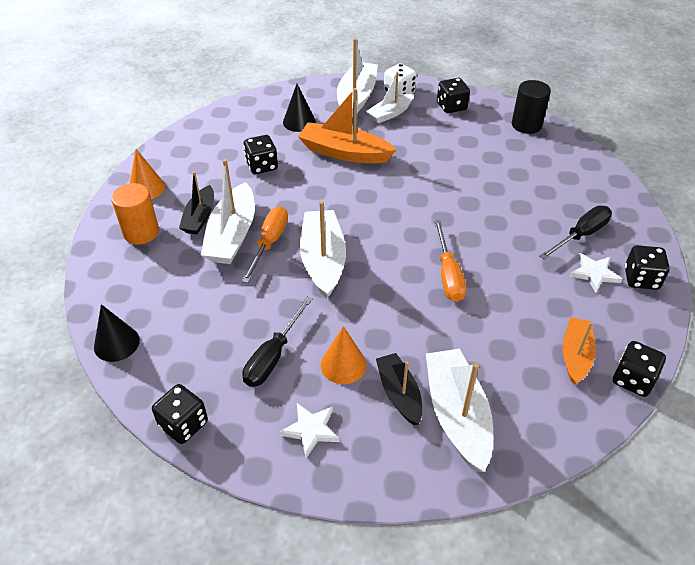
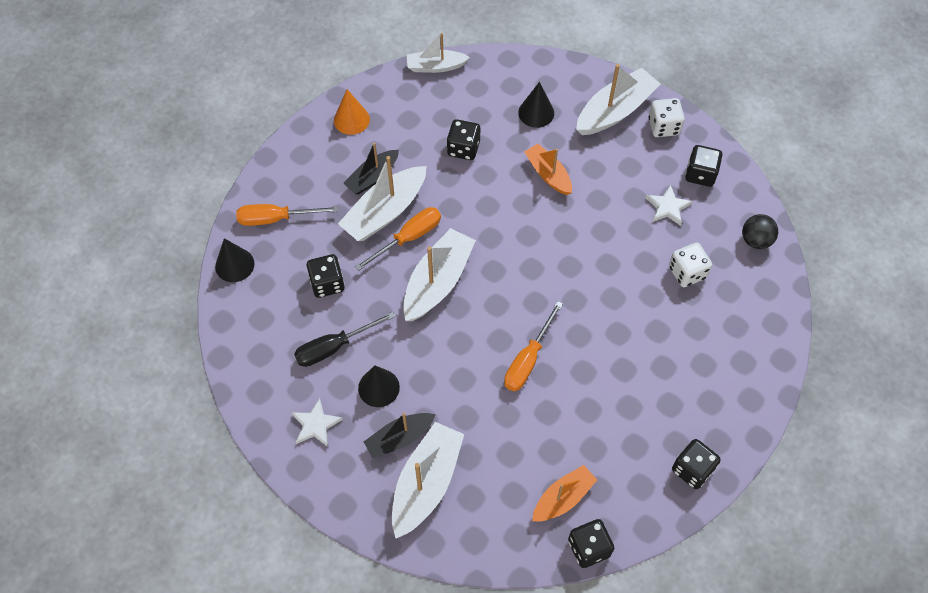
camera: 35 degrees right, 15 degrees up
(131, 287) = (276, 219): none -> orange screwdriver
(141, 232) = (317, 166): orange cylinder -> none
(183, 424) = (236, 363): black dice -> black dice (327, 283)
(343, 365) = (378, 387): orange cone -> black cone
(344, 153) = (548, 174): orange boat -> orange boat, size x0.63
(390, 113) = (631, 150): white boat -> white boat (435, 66)
(399, 394) = (399, 438): black boat -> black boat turned 135 degrees counterclockwise
(503, 163) = (687, 272): none -> white dice
(526, 125) = (755, 240): black cylinder -> black ball
(581, 235) = (683, 394): black screwdriver -> none
(594, 273) = (655, 438): white star -> white star (667, 207)

